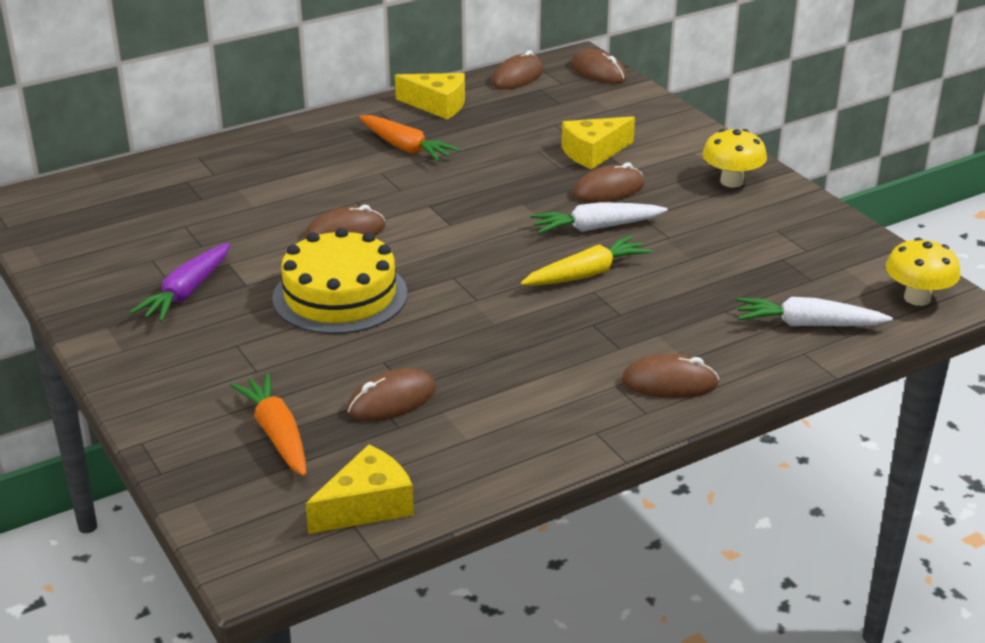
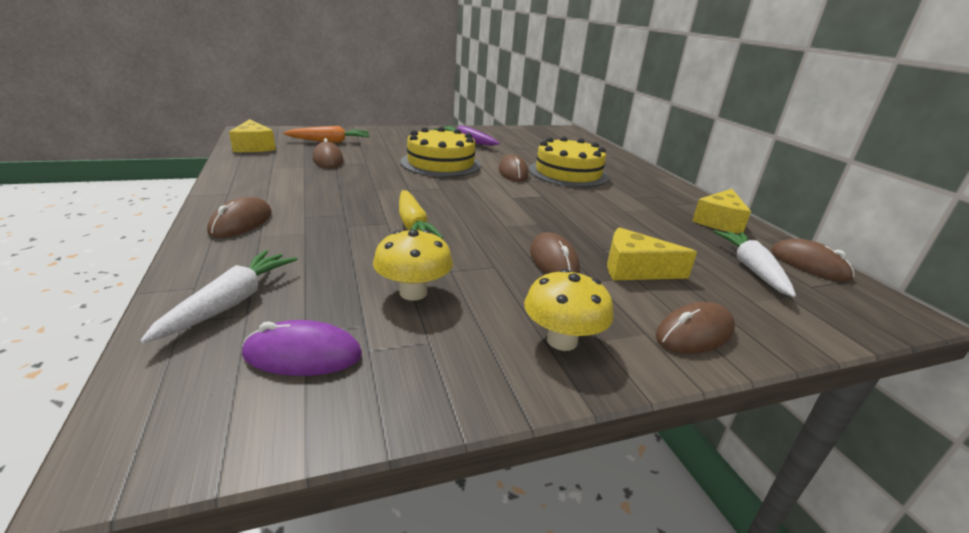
camera: 100 degrees right, 5 degrees down
(318, 191) = (568, 173): none -> yellow cake
(405, 148) = (635, 201): orange carrot -> none
(593, 153) = (635, 269): yellow cheese -> yellow cheese turned 60 degrees counterclockwise
(596, 228) = (484, 242): white carrot -> white carrot (751, 269)
(598, 72) = (865, 316): brown mouse -> brown mouse (694, 333)
(834, 272) = (303, 355): none -> purple mouse
(917, 298) = (173, 412): yellow mushroom -> yellow mushroom (413, 292)

